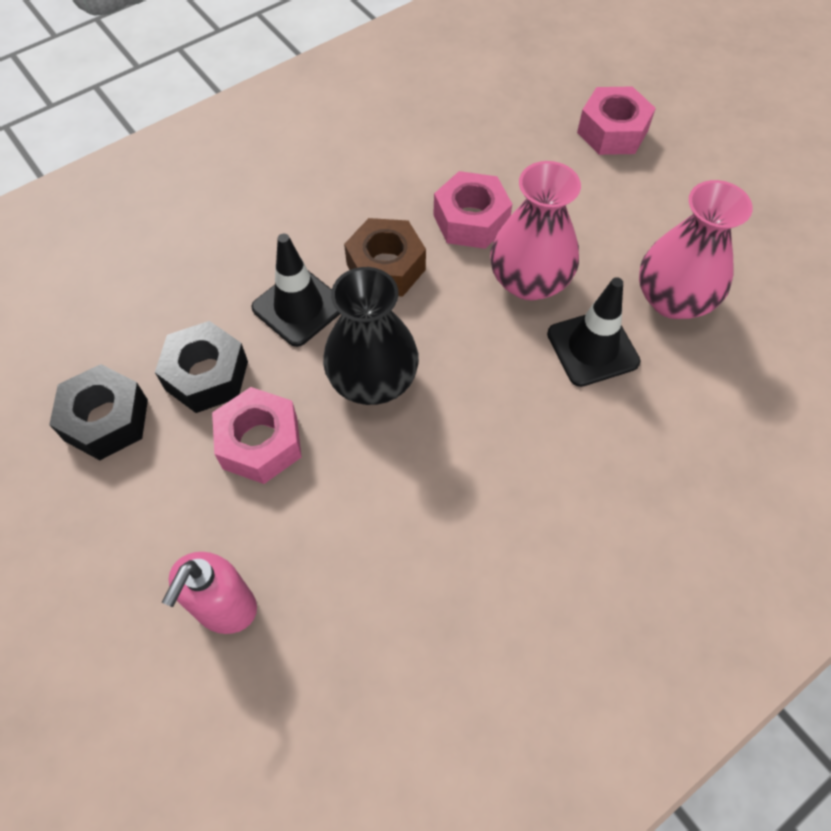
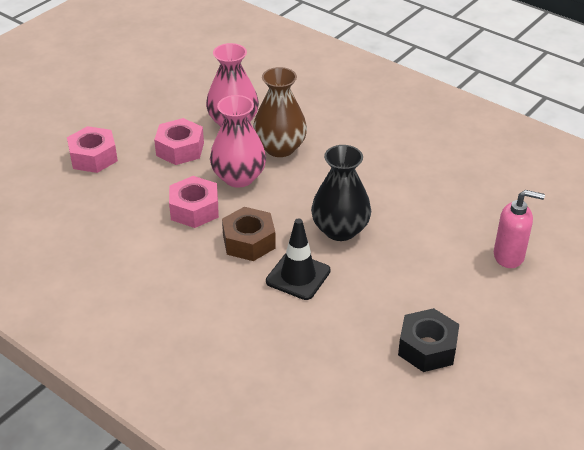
camera: 105 degrees left, 20 degrees down
(207, 375) = (371, 307): black nut -> none
(260, 443) = (406, 268): pink nut -> pink nut (180, 149)
(592, 348) = (280, 148): black traffic cone -> brown vase

